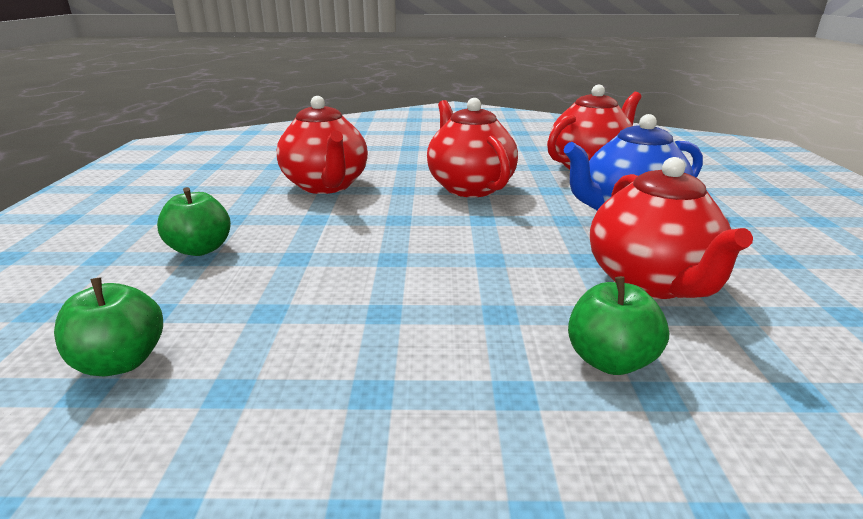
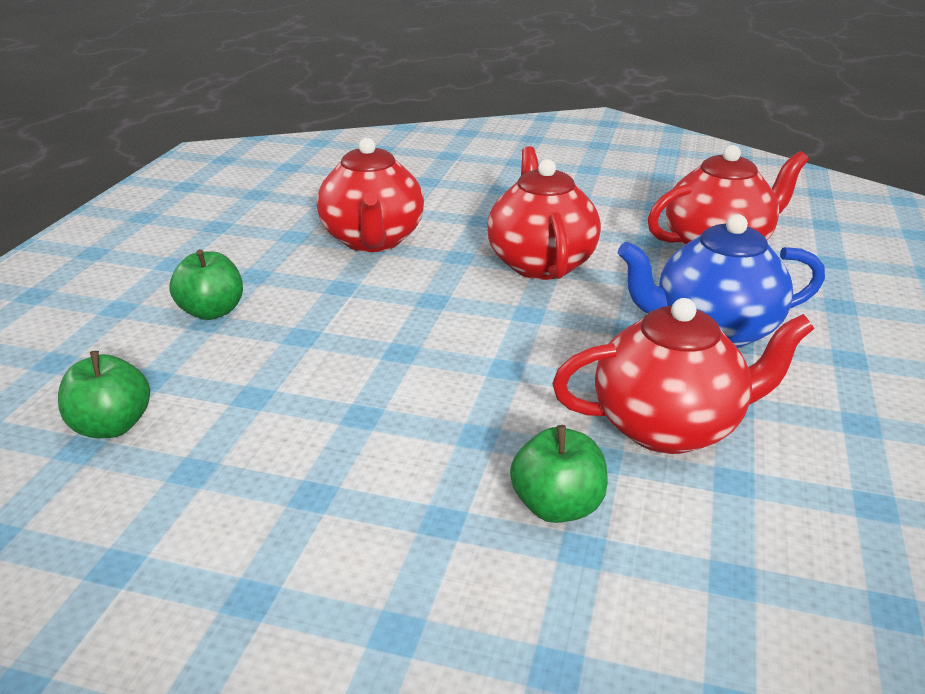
camera: 15 degrees right, 5 degrees up
(651, 282) = (669, 427): red teapot -> red teapot turned 105 degrees counterclockwise

